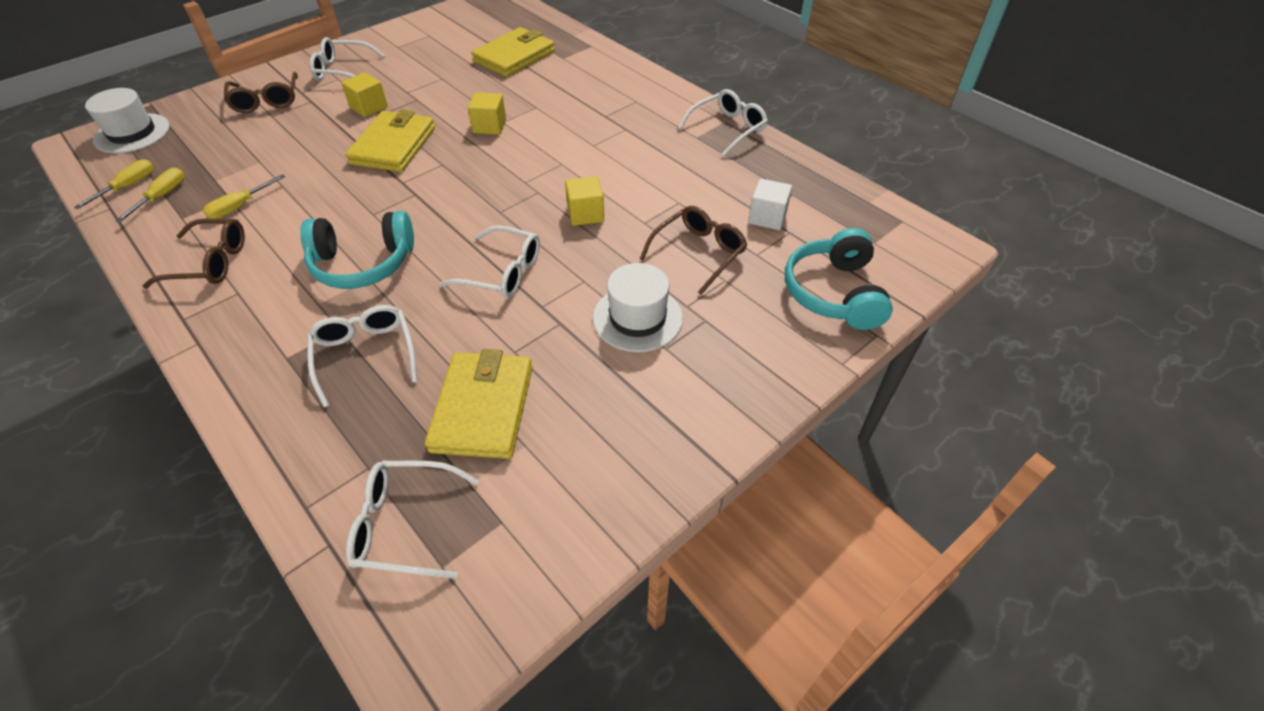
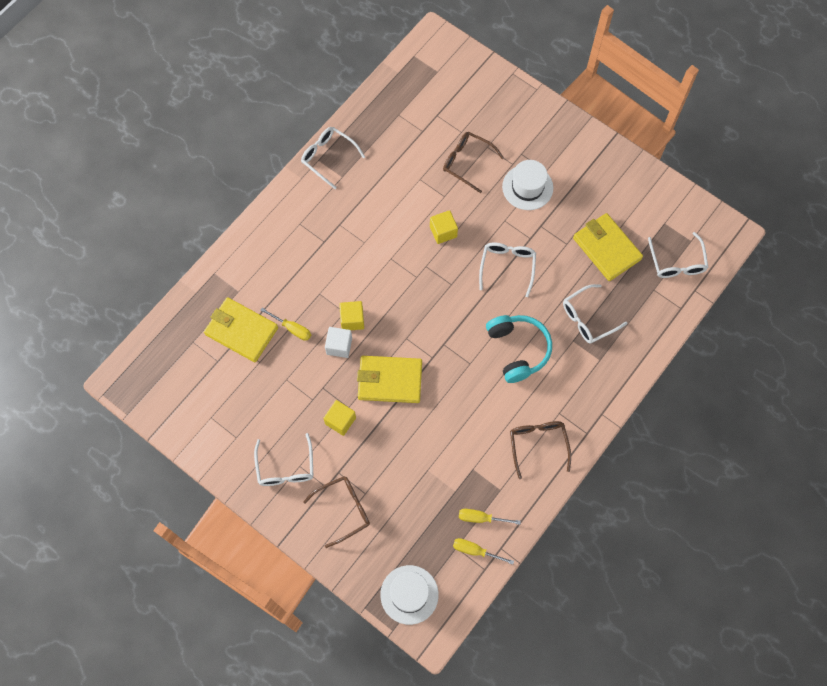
camera: 100 degrees left, 20 degrees up
(239, 207) = (481, 456): yellow screwdriver -> yellow screwdriver (292, 328)
(483, 408) = (606, 248): yellow wallet -> yellow wallet turned 60 degrees clockwise
(767, 217) = (425, 128): white cube -> white cube (339, 346)
(834, 293) = (485, 92): turquoise headphones -> none

